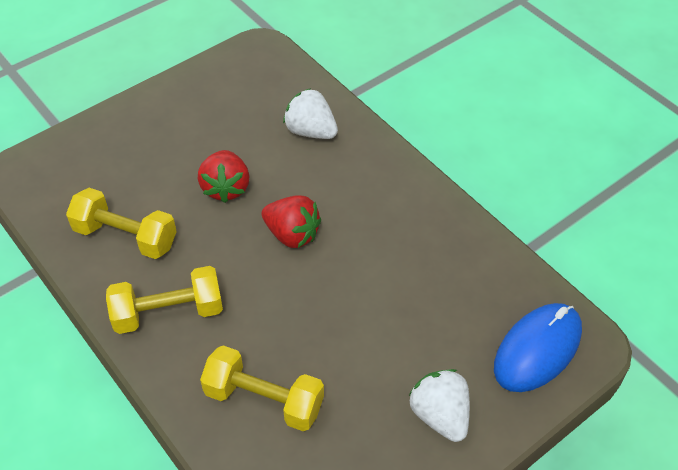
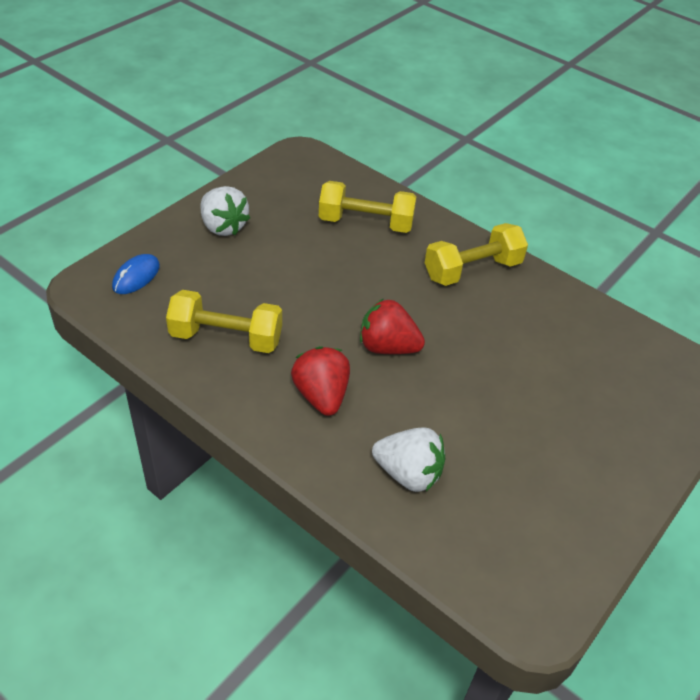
camera: 165 degrees right, 5 degrees down
(125, 237) = (550, 326): yellow dumbbell -> yellow dumbbell (226, 337)
(226, 188) = (478, 387): red strawberry -> red strawberry (321, 395)
(537, 349) = (136, 276): blue mouse -> blue mouse, size x0.55

